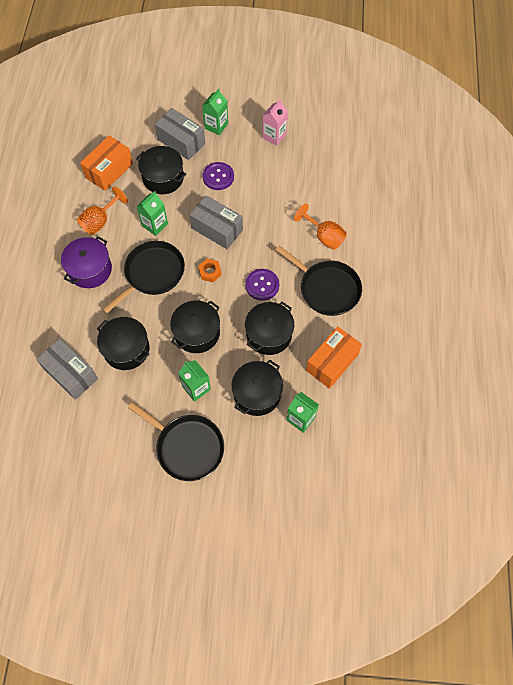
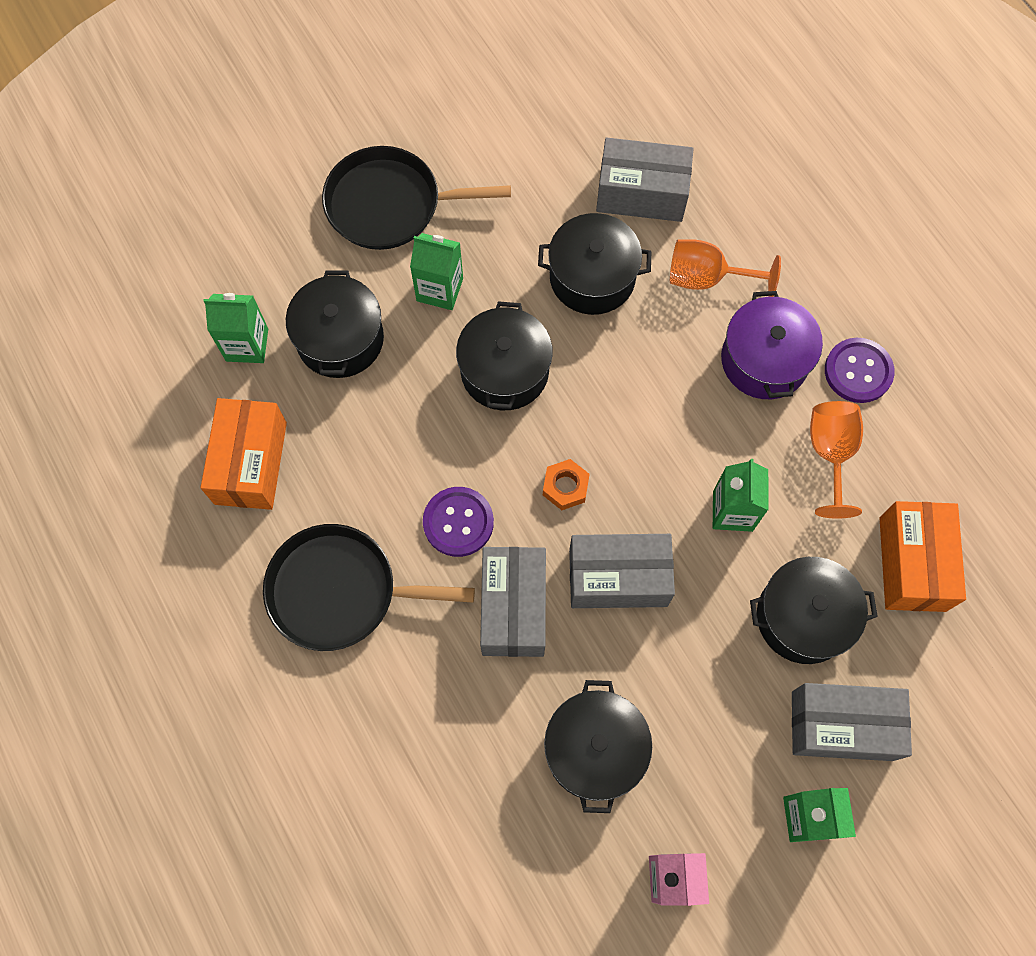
camera: 145 degrees right, 5 degrees up
(152, 274) = (658, 420): black pan -> none
(218, 177) = (704, 693): purple button -> purple button (858, 371)
(264, 243) = (513, 608): none -> grey box
(269, 334) = (386, 443): black pot -> black pot (594, 749)
(324, 236) = (412, 698): orange goblet -> orange goblet (707, 278)

